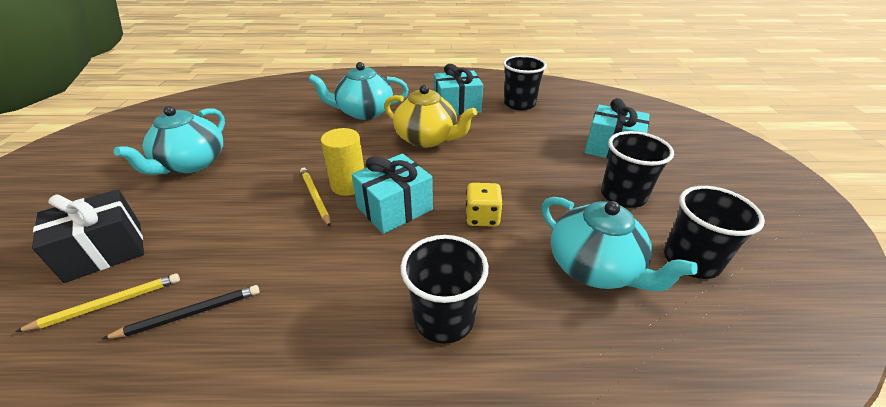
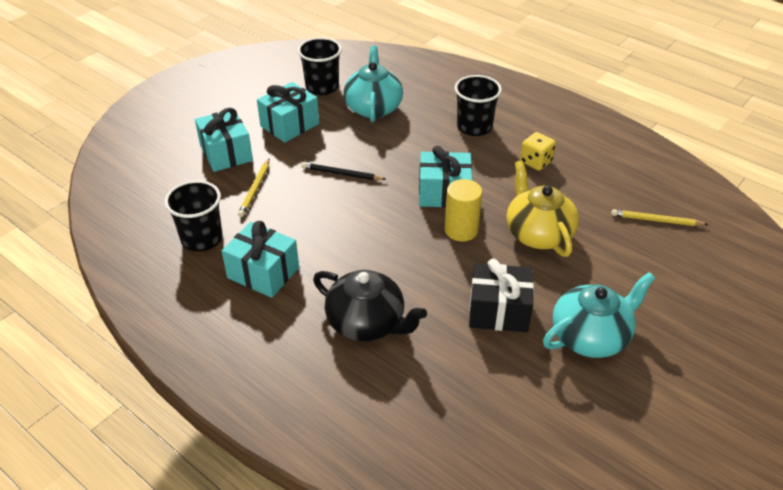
camera: 140 degrees left, 5 degrees up
(105, 251) = (665, 264): black gift -> black gift (498, 311)
(190, 314) = (606, 191): black pencil -> black pencil (341, 174)
(315, 197) = (494, 232): yellow pencil -> yellow pencil (255, 189)
(364, 112) = (367, 323): turquoise teapot -> black teapot
(427, 139) = (348, 244): yellow teapot -> yellow teapot (538, 233)
(482, 217) = (395, 158): yellow dice -> yellow dice (536, 162)
(623, 196) = (289, 125): black cup -> turquoise gift

